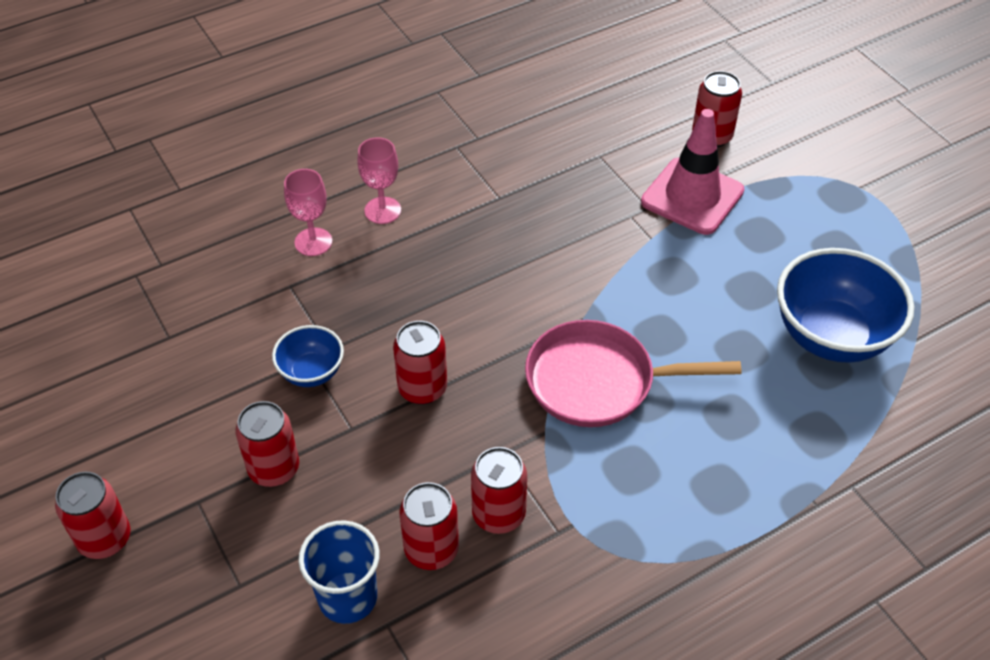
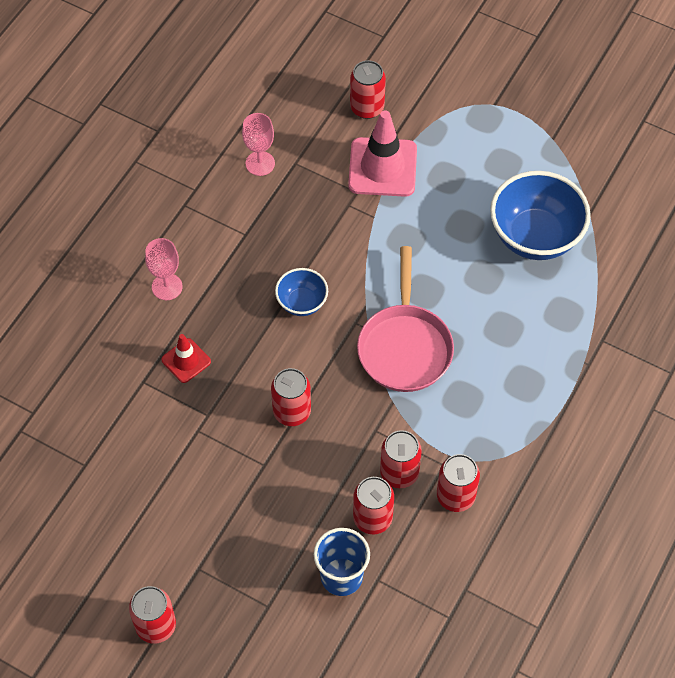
camera: 30 degrees left, 10 degrees up
(274, 469) = (232, 520): red can -> red can (455, 496)
(311, 372) = (207, 439): blue bowl -> blue bowl (302, 303)
(313, 242) = (134, 338): pink goblet -> pink goblet (260, 163)
(348, 286) = (186, 361): none -> red traffic cone
(598, 381) = (405, 347): pink pan -> pink pan turned 60 degrees counterclockwise

